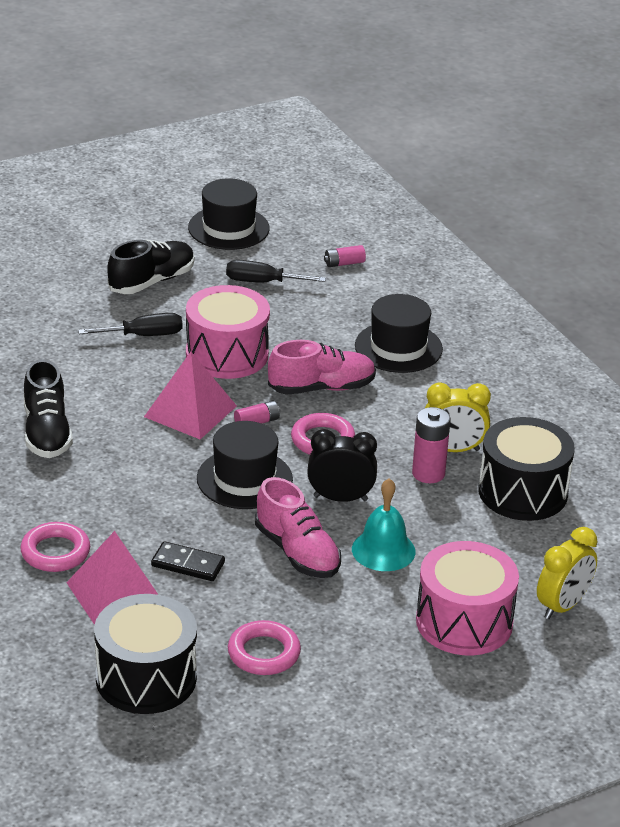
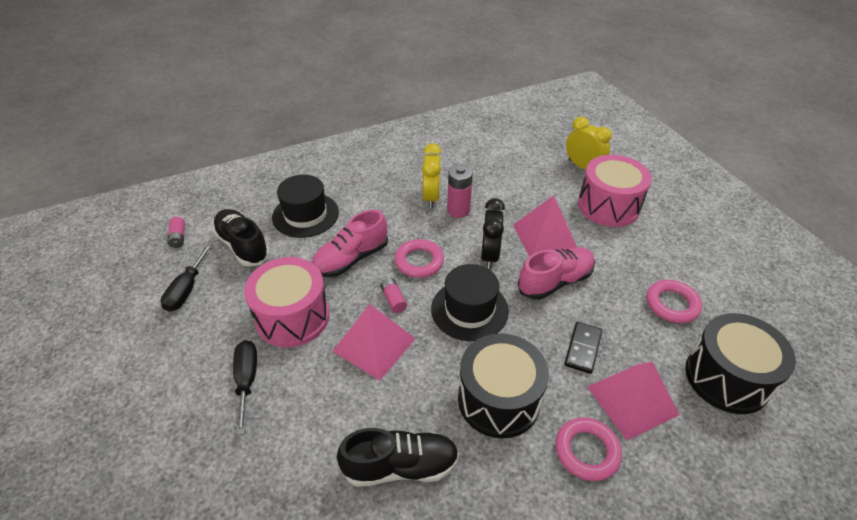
camera: 85 degrees left, 10 degrees up
(152, 281) = (153, 374): black shoe -> black shoe (243, 246)
(228, 228) = (84, 311): black hat -> none
(321, 388) = (351, 259): pink shoe -> pink shoe turned 120 degrees counterclockwise
(383, 550) = (544, 237): turquoise bell -> pink pyramid
(523, 492) = (476, 172): black drum -> black drum (498, 399)

